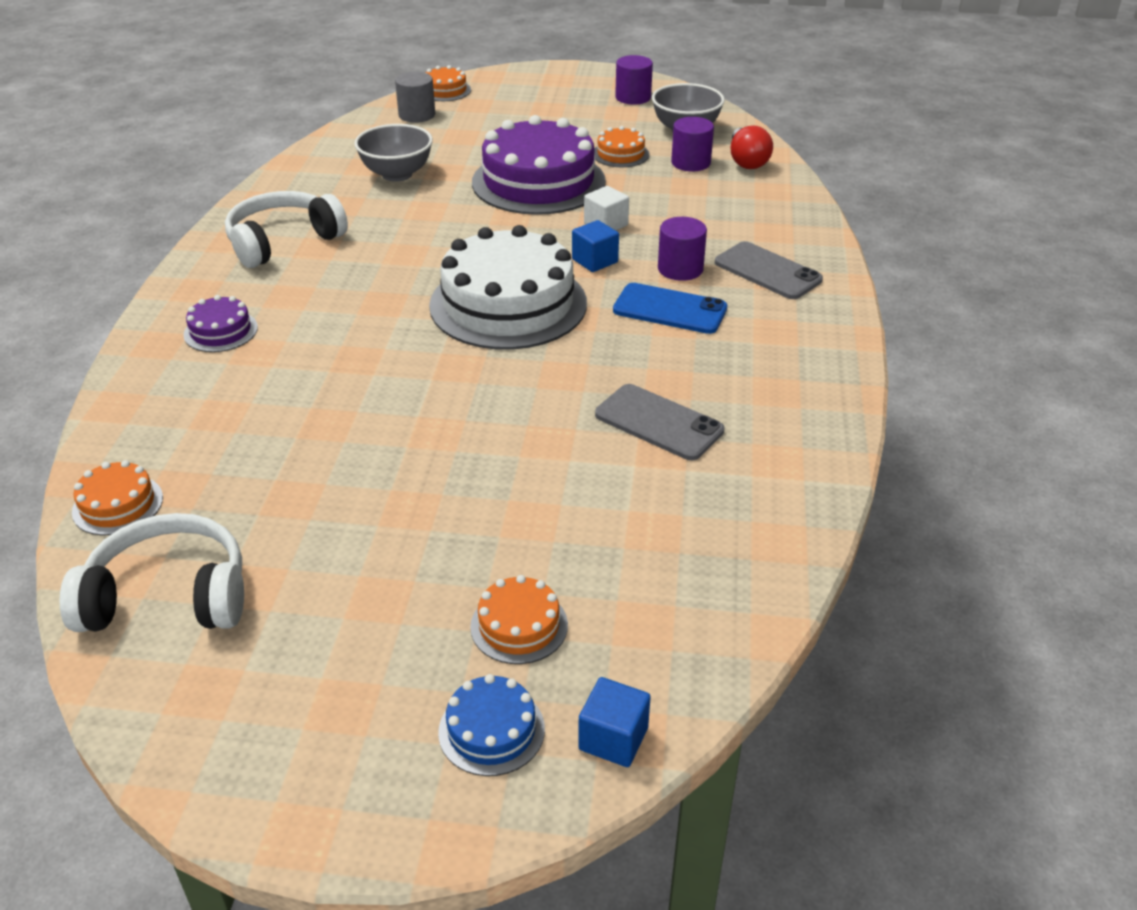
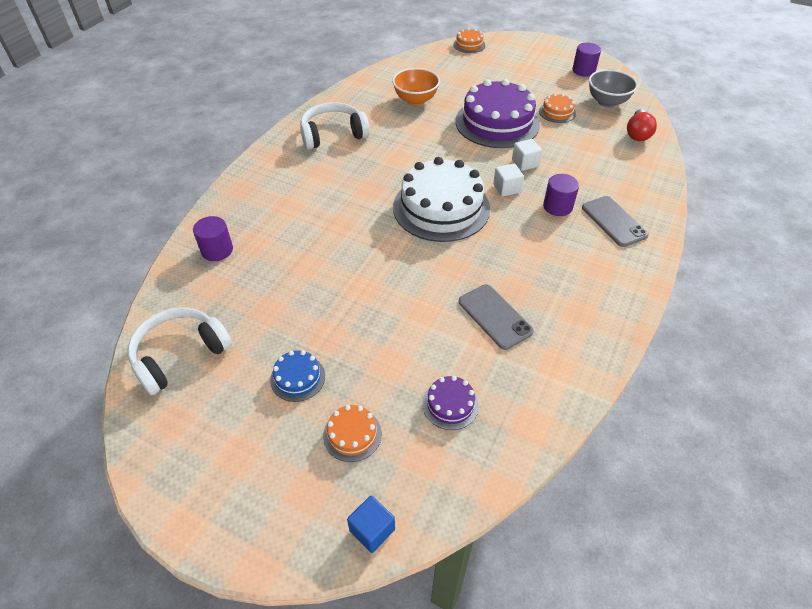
camera: 20 degrees right, 10 degrees up
(118, 505) = (178, 288): orange cake -> none
(168, 596) = (179, 355): white headphones -> white headphones turned 60 degrees counterclockwise
(220, 331) = (275, 188): purple cake -> purple cake (450, 404)
(397, 174) = (415, 100): grey bowl -> orange bowl
(417, 115) = (445, 60): grey cylinder -> none
(491, 730) = (307, 499): blue cake -> blue cake (298, 378)
(595, 261) = (506, 188): blue cube -> white cube
(670, 309) = (538, 235): blue phone -> none
(690, 163) = (599, 127): purple cylinder -> purple cylinder (217, 250)

